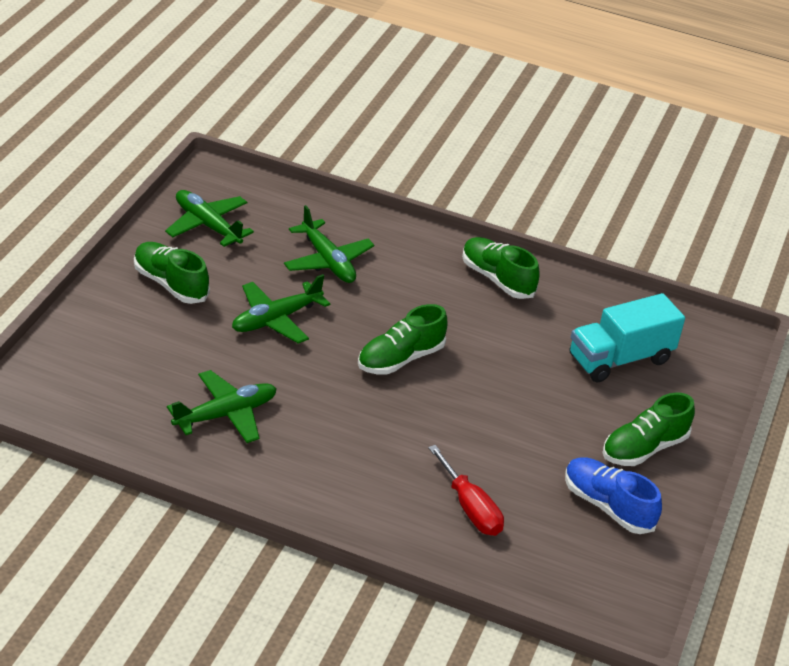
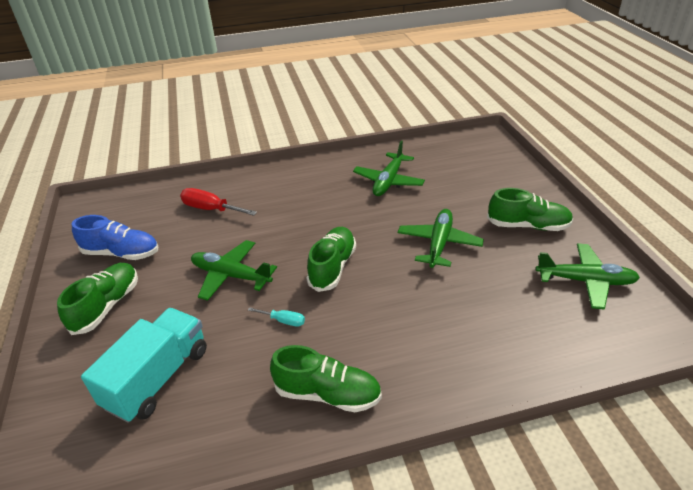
camera: 150 degrees right, 0 degrees up
(328, 261) = (471, 310): green plane -> green plane (231, 275)
(488, 341) = (283, 321): none -> turquoise screwdriver

